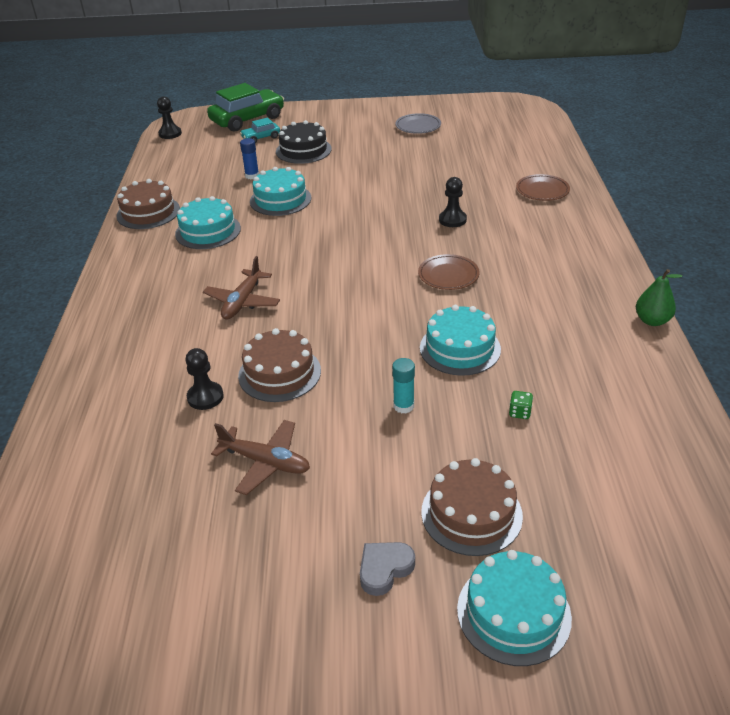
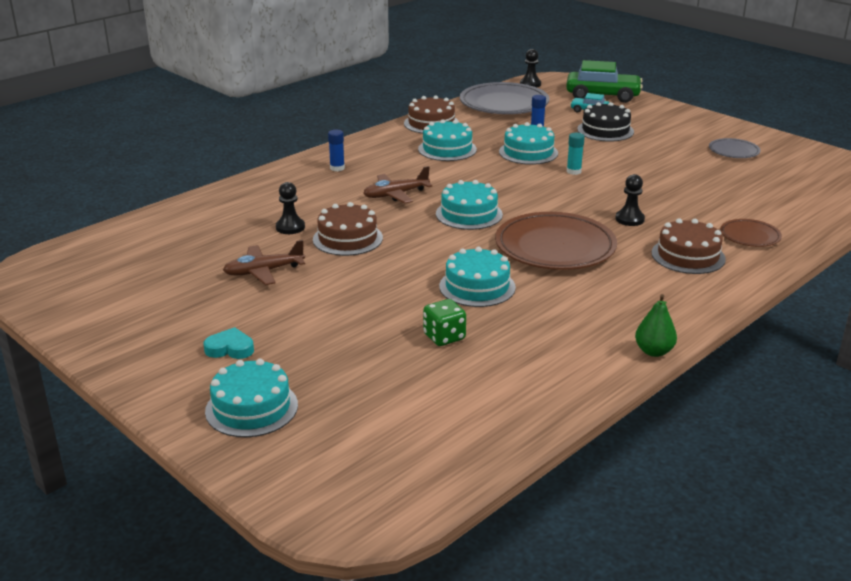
camera: 45 degrees right, 10 degrees down
(138, 306) = (337, 168): none -> blue glue stick
(180, 163) = (504, 104): none -> grey plate
(265, 462) = (263, 271): brown plane -> brown plane turned 90 degrees clockwise
(336, 284) = (469, 214): none -> turquoise cake
(384, 569) = (230, 348): grey heart -> turquoise heart
(403, 406) = (383, 292): turquoise glue stick -> turquoise glue stick (573, 171)
(448, 275) = (555, 247): brown plate -> brown plate, size x2.00
(471, 513) = (317, 358): brown cake -> brown cake (688, 256)
(519, 412) = (444, 337): green dice -> green dice, size x1.75

